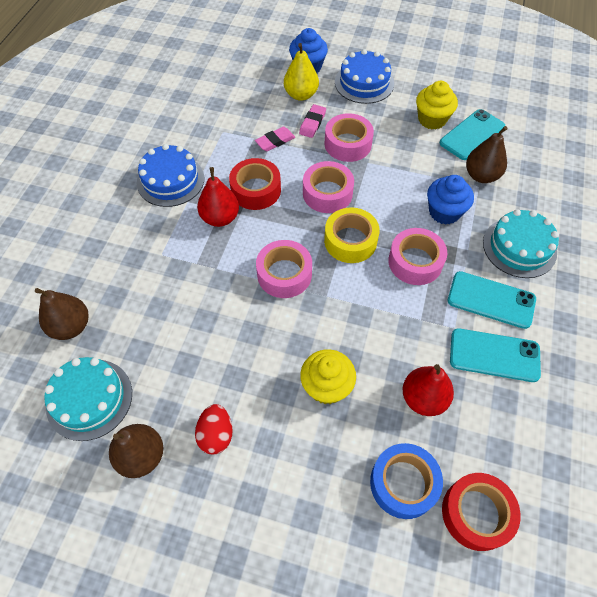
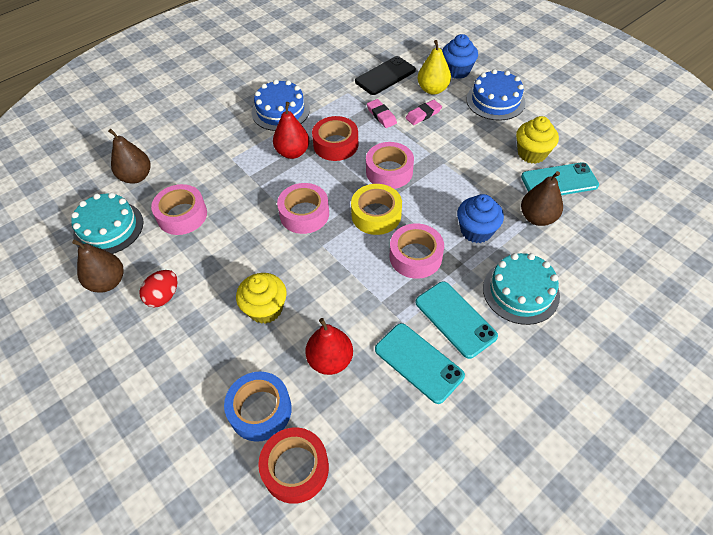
camera: 35 degrees right, 5 degrees down
(245, 99) = (385, 76): none -> black phone
(275, 141) = (381, 115): pink eraser -> pink eraser turned 60 degrees clockwise
(348, 144) = (439, 142): pink tape -> pink tape (182, 215)

